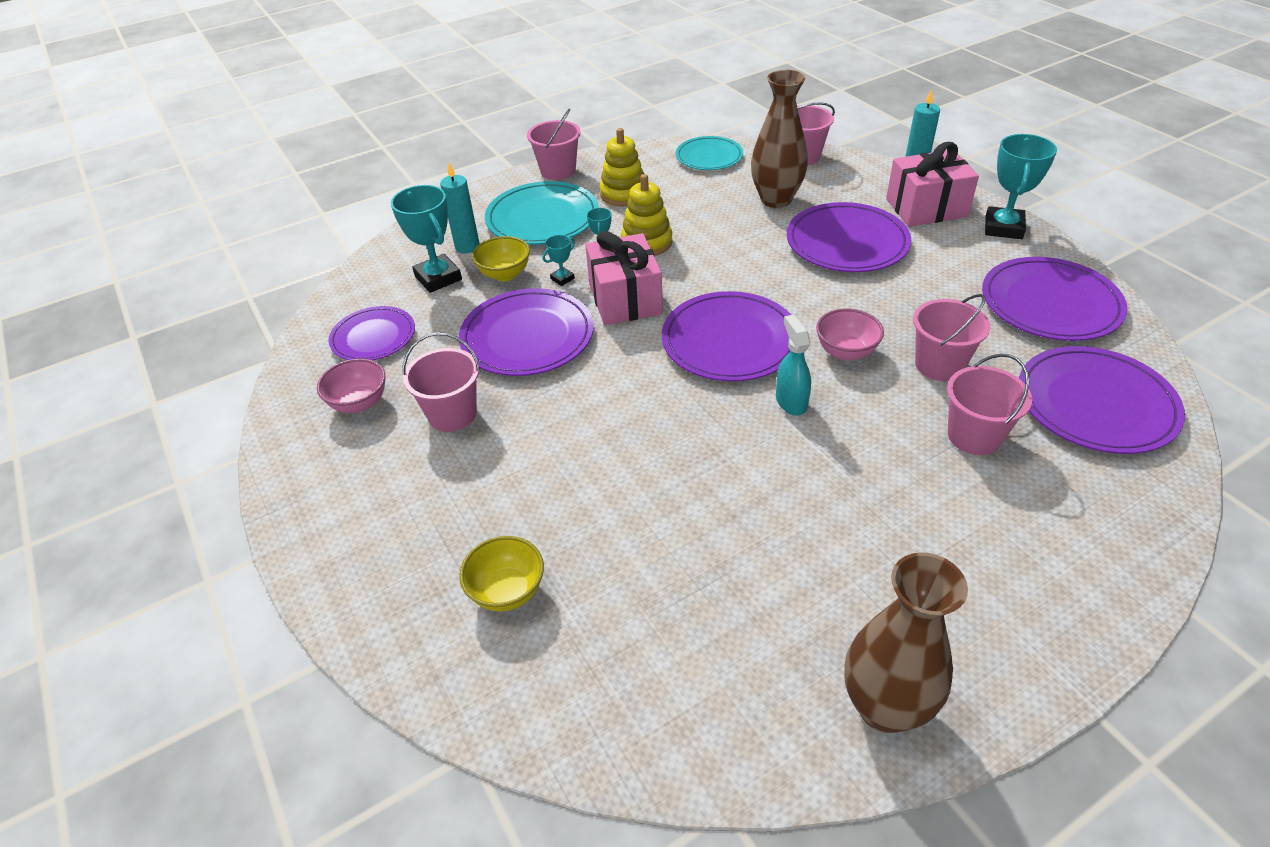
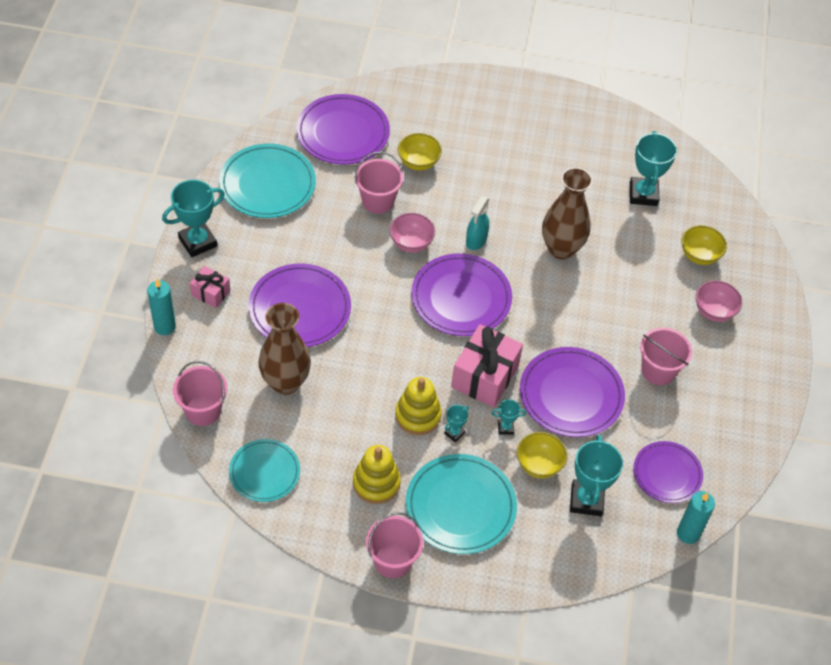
camera: 145 degrees left, 10 degrees up
(359, 403) = (707, 421): pink bowl -> pink bowl (714, 311)
(467, 246) = (541, 519): turquoise candle -> turquoise candle (688, 533)
(669, 626) = (643, 194): none -> turquoise trophy
(884, 707) = (592, 118): brown vase -> brown vase (561, 249)
(926, 208) = (210, 293): pink gift -> pink gift, size x0.54
(974, 436) = (418, 162): pink bucket -> yellow bowl
(1050, 304) = (267, 184): purple plate -> turquoise plate

